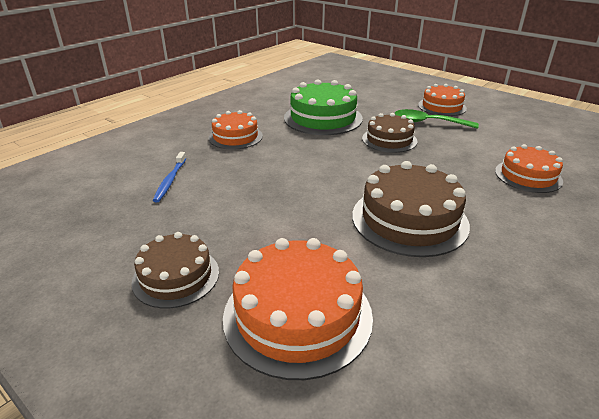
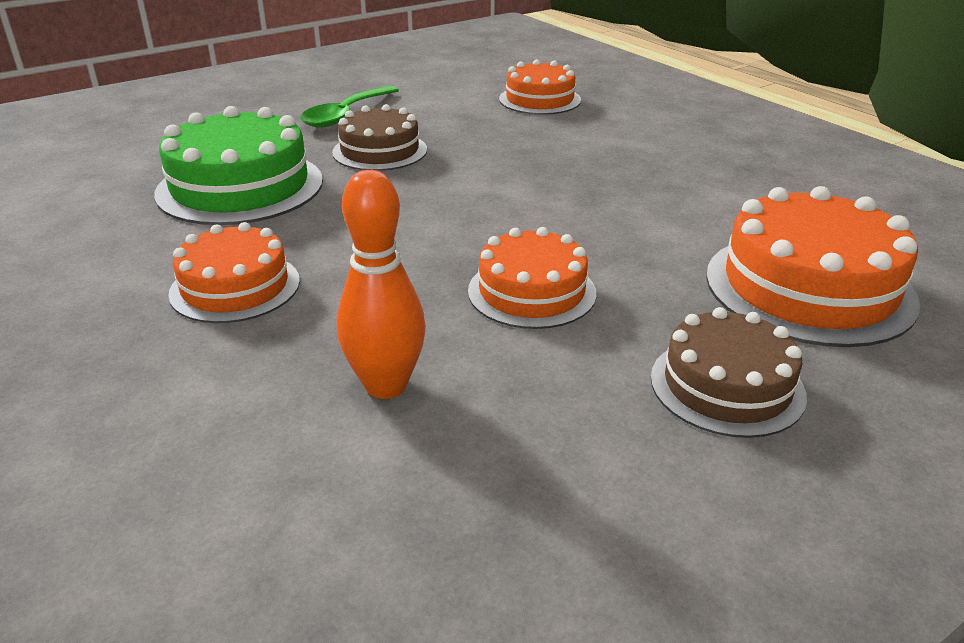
camera: 75 degrees left, 0 degrees up
(170, 181) = (386, 385): blue toothbrush -> orange bowling pin
(409, 219) = (614, 182): brown cake -> none
(442, 107) = (299, 95): orange cake -> orange cake (531, 292)

